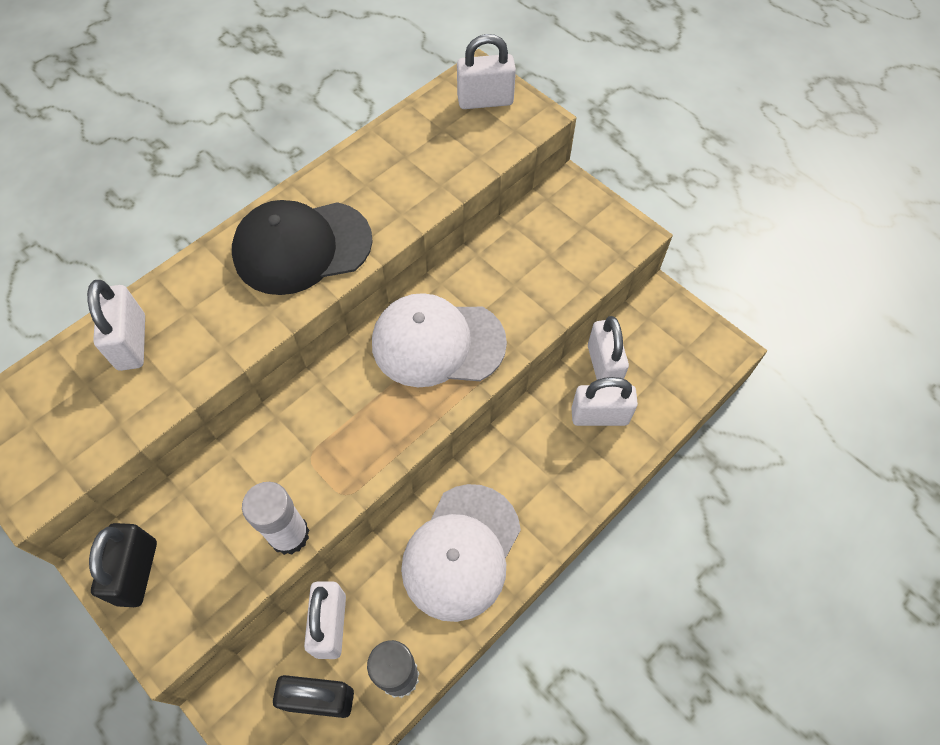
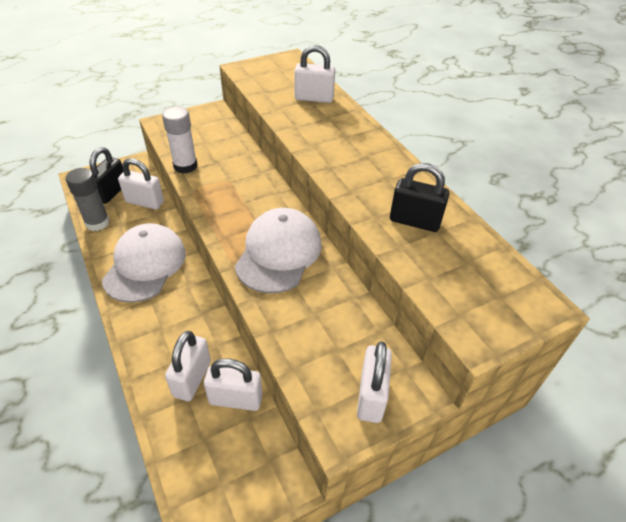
camera: 105 degrees right, 15 degrees down
(137, 572) = (201, 119): black padlock -> black padlock (414, 221)
(302, 247) = (359, 164): black cap -> none
(461, 551) = (145, 265): white cap -> white cap turned 60 degrees clockwise
(485, 101) = (504, 301): white padlock -> white padlock (371, 396)

